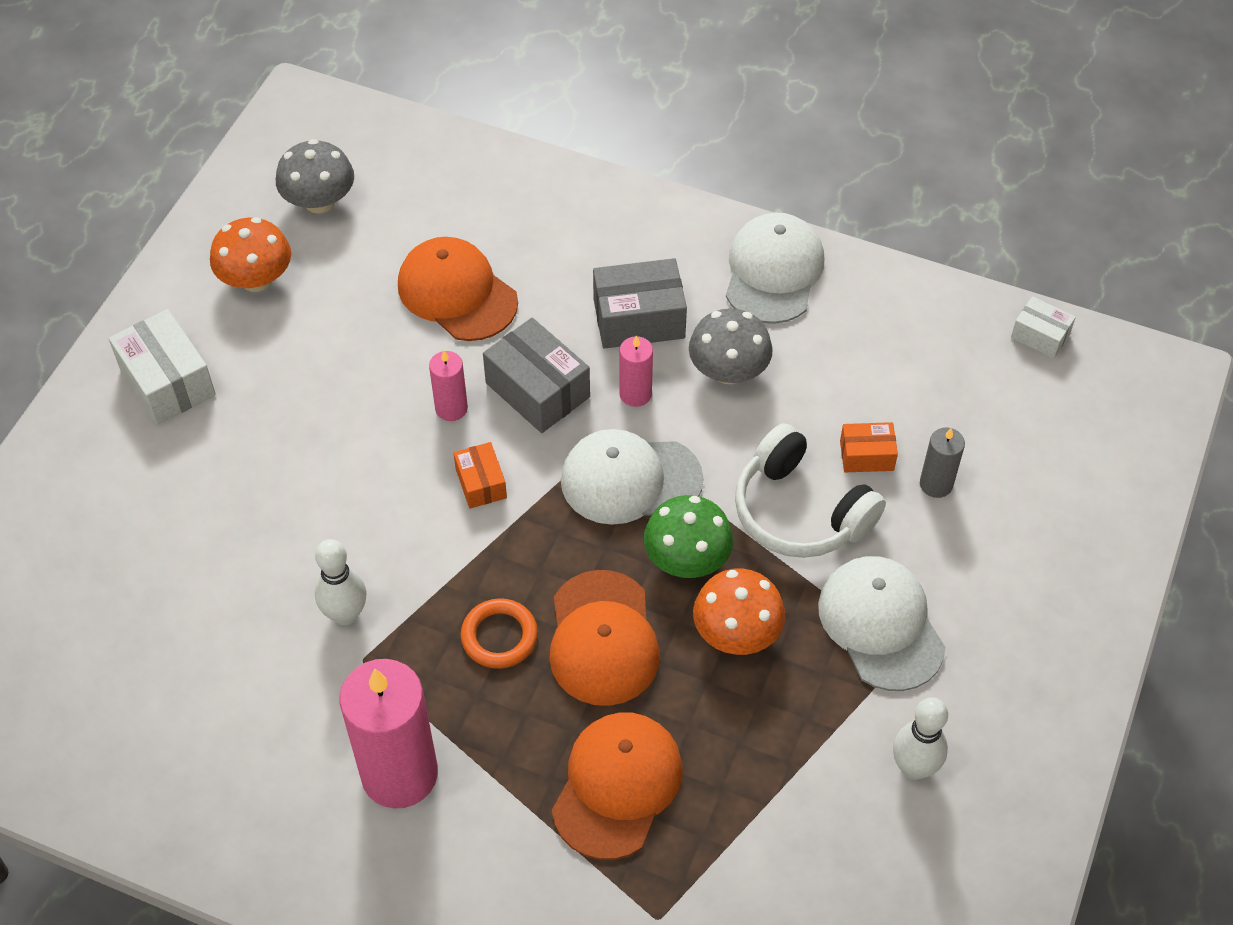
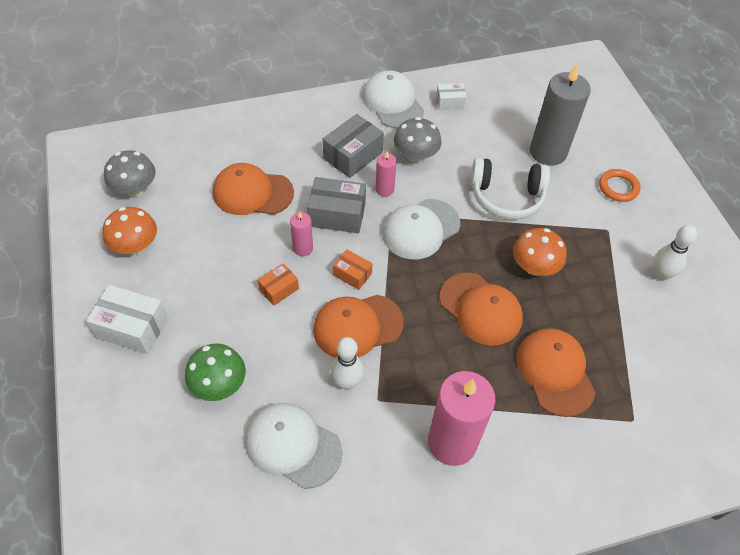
camera: 40 degrees left, 0 degrees up
(423, 554) = (357, 326): none -> orange cap
(499, 636) = (433, 341): orange ring -> orange ring (618, 187)
(687, 559) = (481, 248): green mushroom -> green mushroom (219, 384)
(866, 456) = (509, 157): orange box -> orange box (279, 289)
(881, 625) = (587, 224): white cap -> white cap (293, 445)
(936, 484) = (548, 152): grey candle -> grey candle, size x2.08
(1040, 336) = (526, 70): white box -> white box (450, 102)

